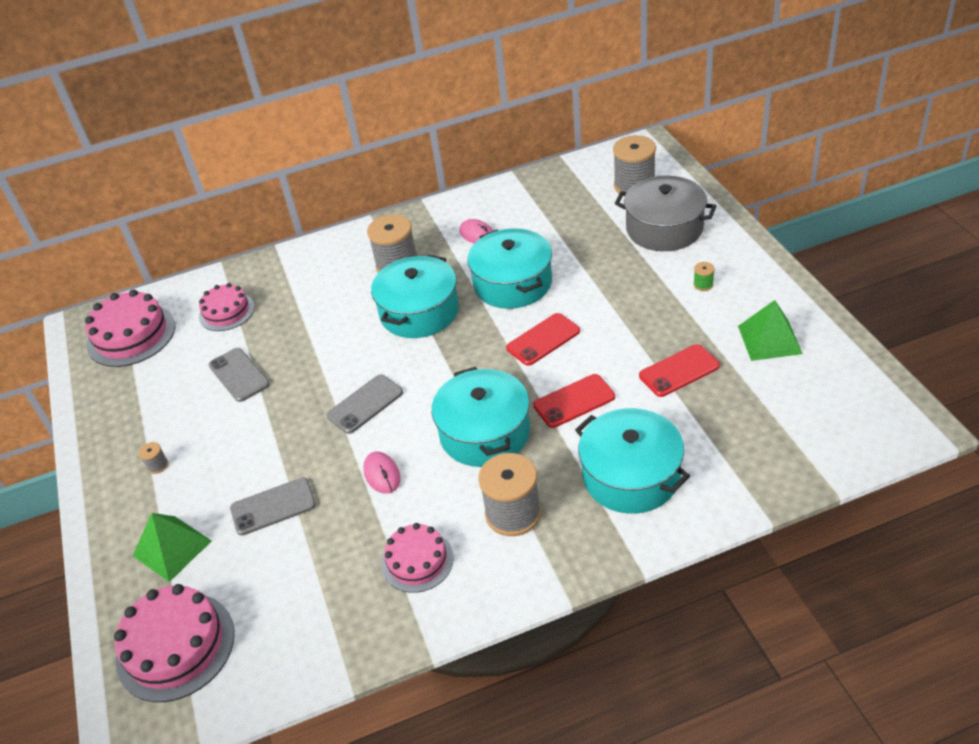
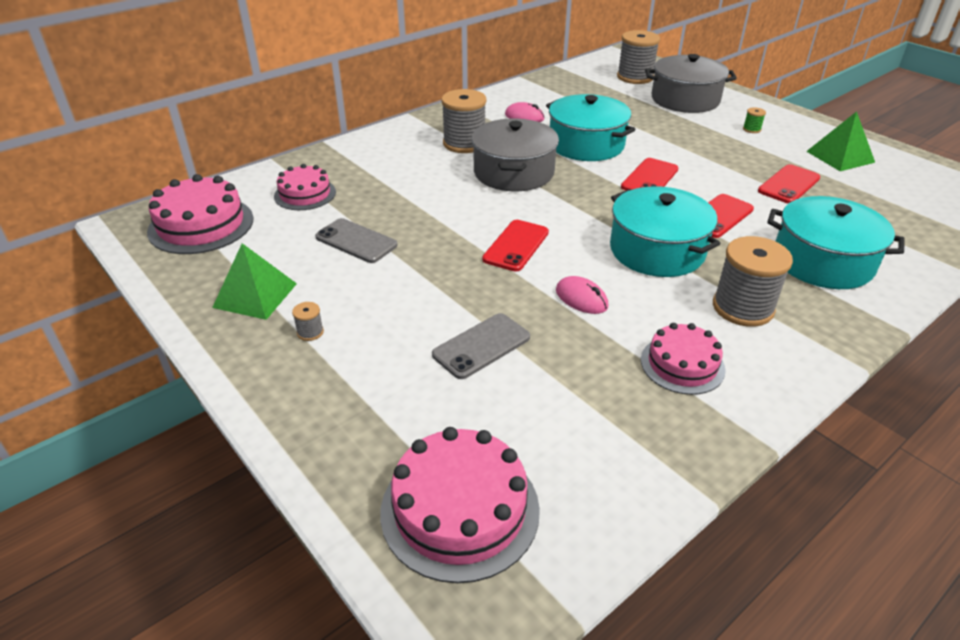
camera: 25 degrees left, 5 degrees down
(172, 548) = (383, 408): green pyramid -> green pyramid (255, 295)
(365, 404) = (516, 246): grey phone -> red phone
(419, 312) = (513, 172): turquoise pot -> grey pot

